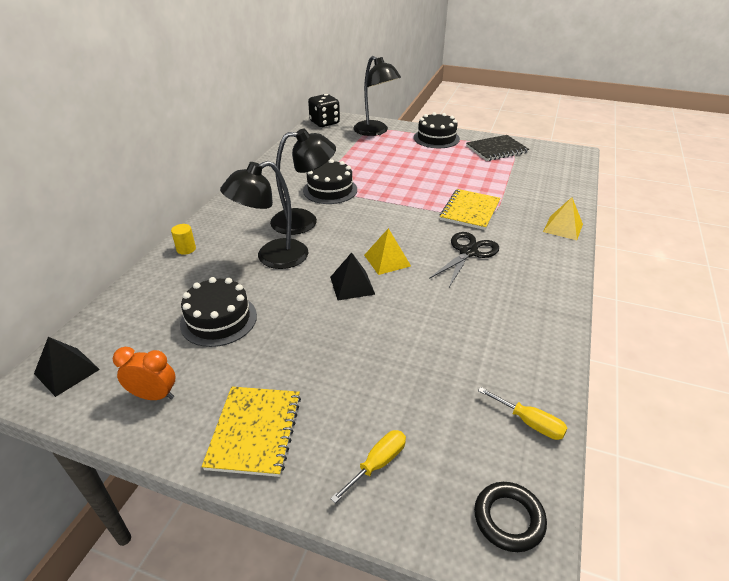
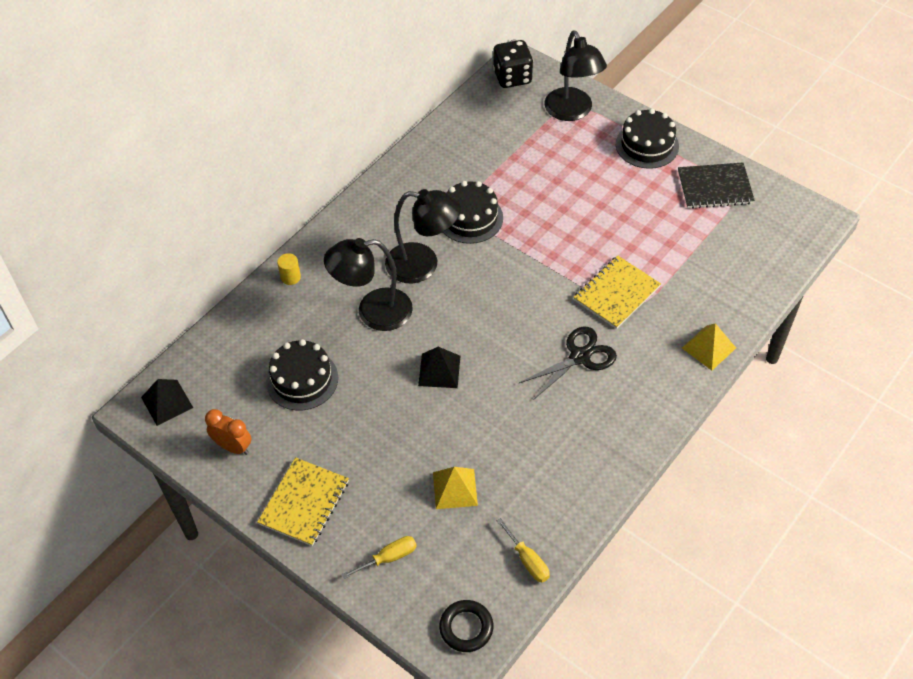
camera: 20 degrees right, 15 degrees up
(387, 260) = (488, 346): yellow pyramid -> yellow pyramid (455, 488)

